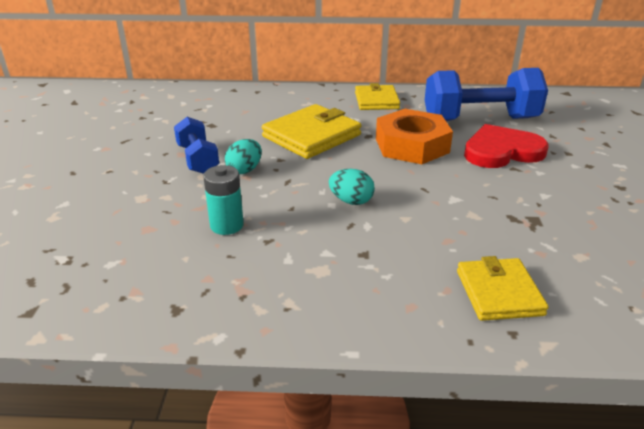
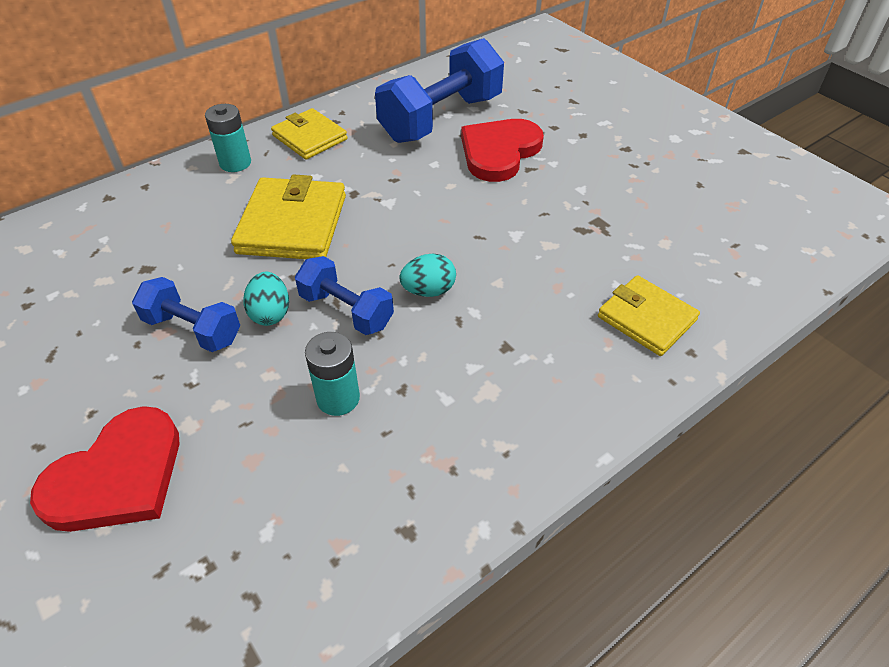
camera: 40 degrees left, 15 degrees up
(84, 201) = (117, 476): none -> red heart
(287, 188) = (346, 310): none -> blue dumbbell
(317, 98) = (235, 163): none -> turquoise battery
(411, 145) = (411, 185): orange nut -> none

